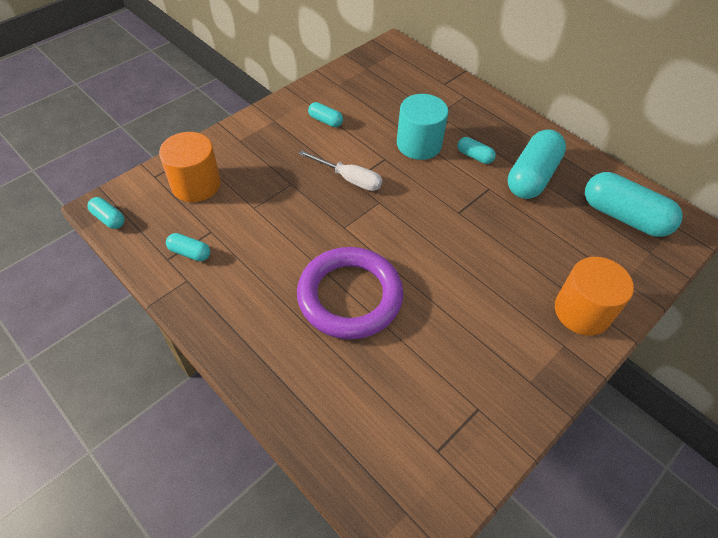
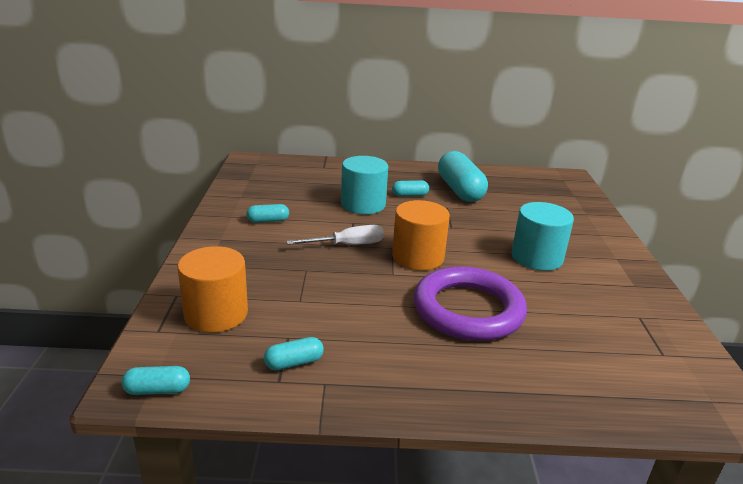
camera: 45 degrees left, 25 degrees down
(485, 291) = (537, 257): none -> turquoise cylinder
(582, 311) = (595, 238): orange cylinder -> orange cylinder (418, 257)
(624, 217) = (536, 186): turquoise capsule -> none

